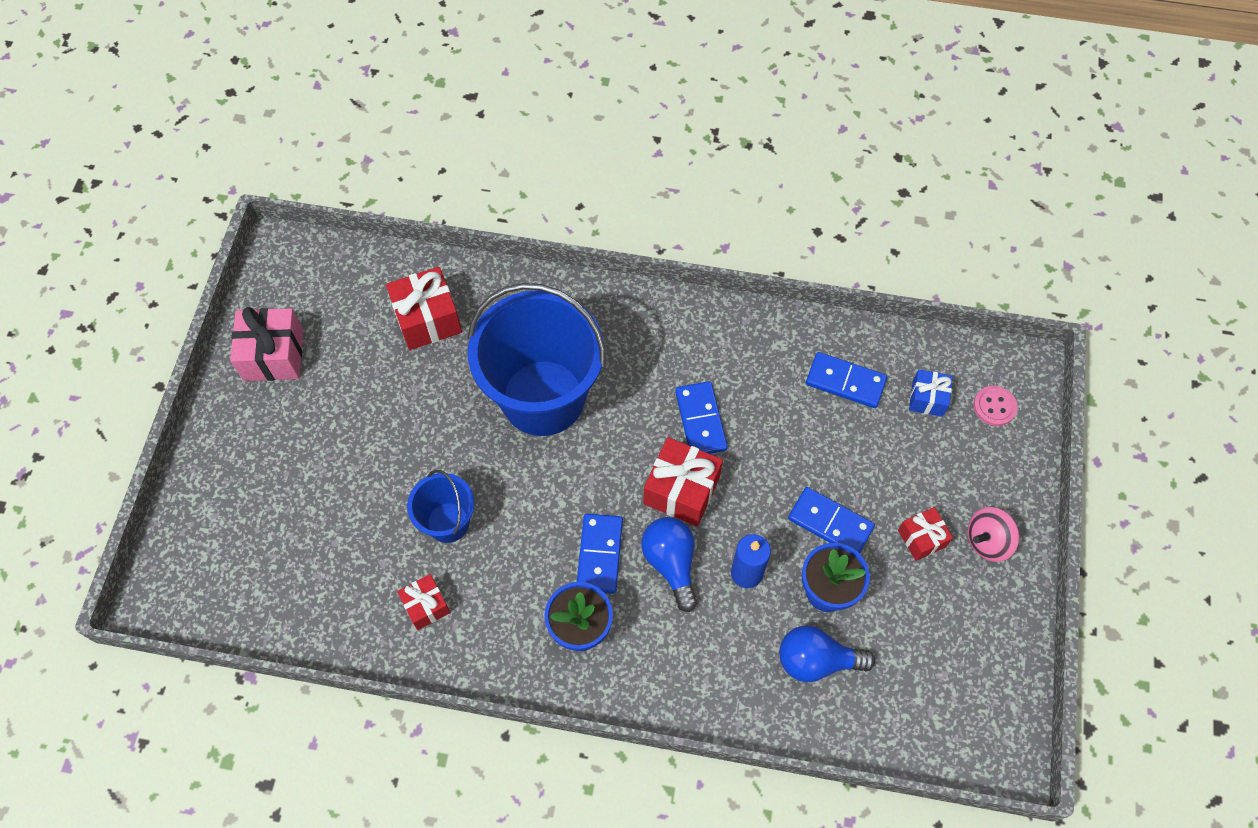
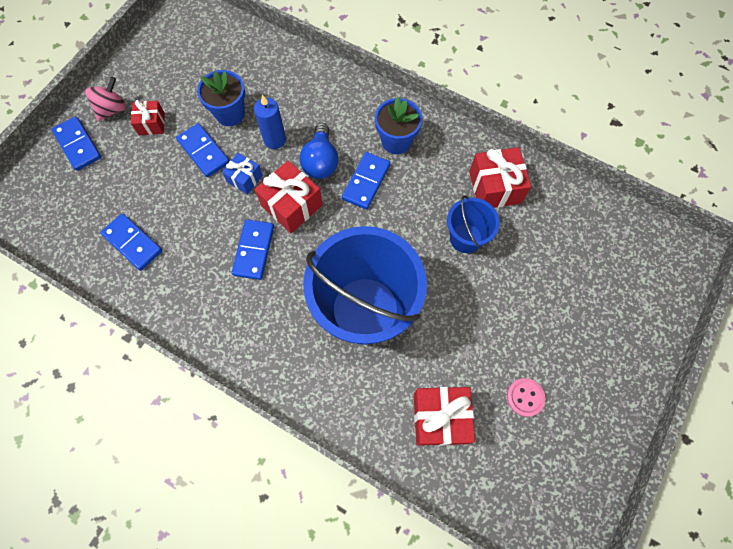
camera: 160 degrees left, 5 degrees up
(273, 355) = (583, 431): pink gift -> none
(426, 606) = (495, 187): red gift -> red gift, size x1.68
(816, 660) = (258, 80): blue light bulb -> none
(927, 399) = (84, 210): blue gift -> blue gift (244, 179)
(987, 541) = (112, 109): pink spinning top -> pink spinning top turned 45 degrees counterclockwise
(994, 406) = (42, 189): pink button -> pink button (525, 397)
(994, 475) = (78, 145): none -> blue domino

